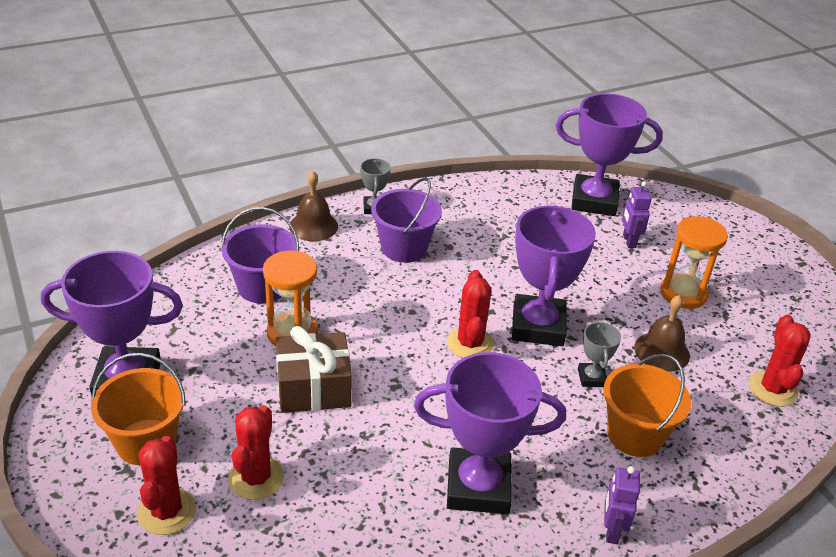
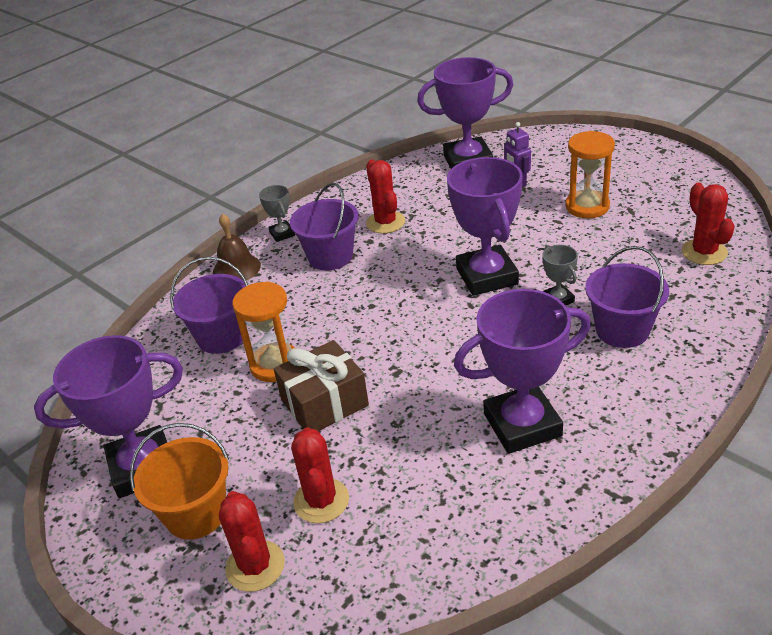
camera: 15 degrees left, 0 degrees up
(470, 343) = (439, 312): red cactus -> red cactus (385, 222)
(611, 531) = (654, 413): purple robot -> none
(635, 435) = (622, 330): orange bucket -> purple bucket
(662, 351) = (600, 257): brown bell -> none

